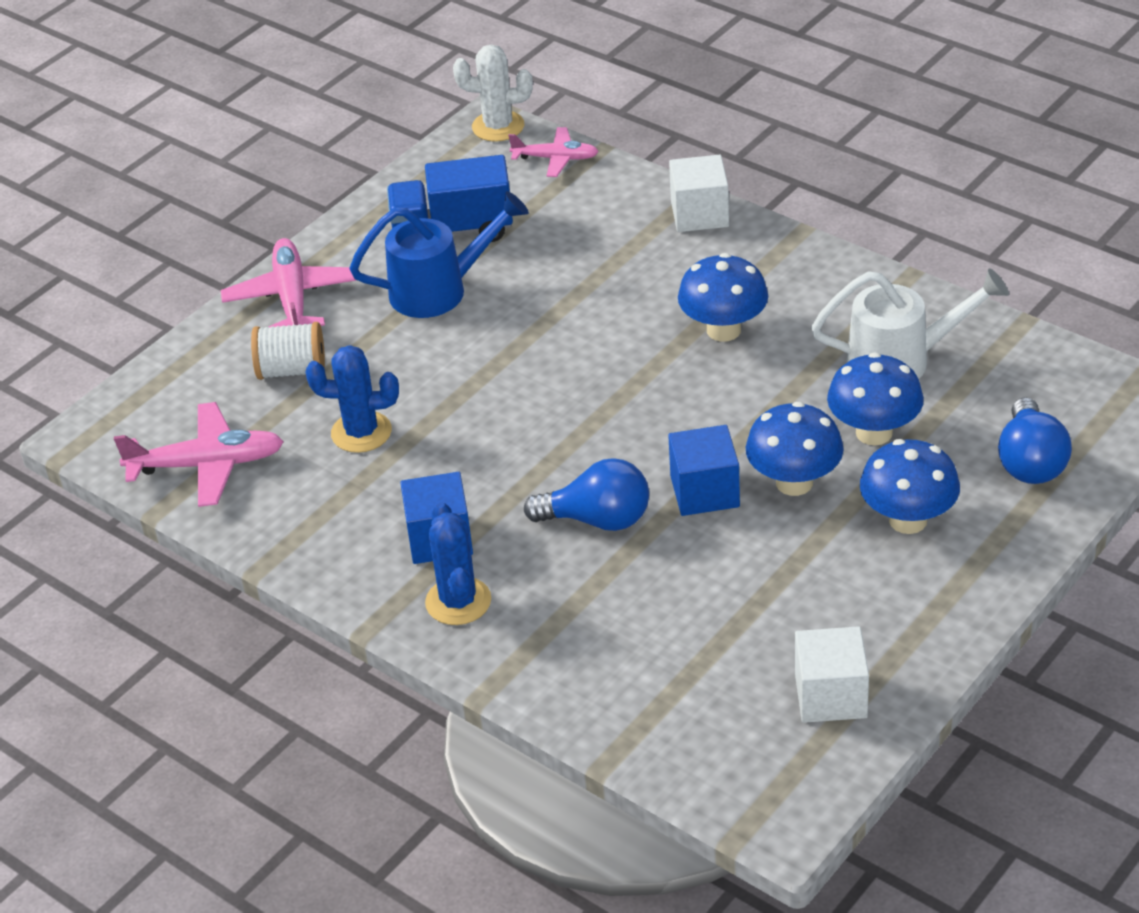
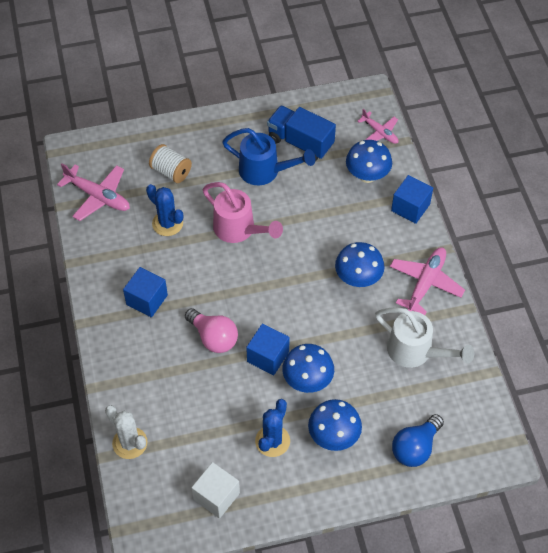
camera: 35 degrees right, 15 degrees up
(292, 298) = (205, 133): pink plane -> pink plane (425, 283)
(458, 601) = (125, 336): blue cactus -> blue cactus (272, 441)
(481, 376) = (239, 229): none -> pink watering can
(498, 126) = (373, 97): white cactus -> white cactus (130, 443)
(598, 520) = (213, 338): blue light bulb -> pink light bulb
(699, 214) = (410, 207): white cube -> blue cube
(874, 432) = (365, 380): blue mushroom -> blue mushroom (367, 175)

